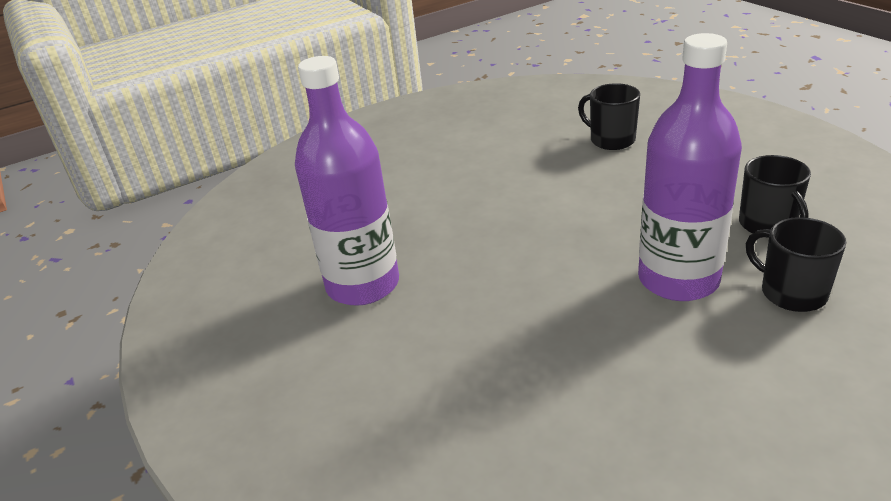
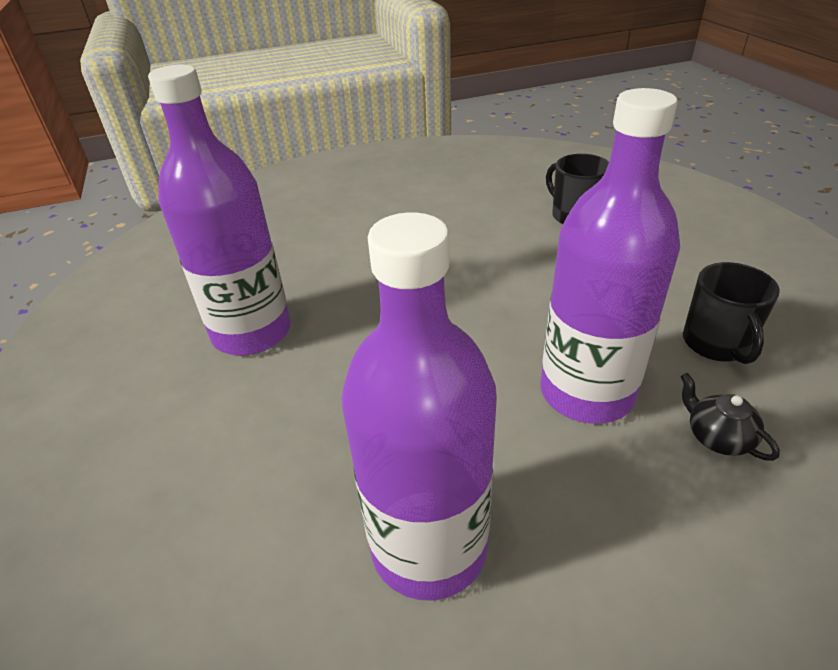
camera: 10 degrees right, 5 degrees up
(600, 411) = (429, 547): none -> purple bottle
(791, 292) = (717, 437): black mug -> black teapot

